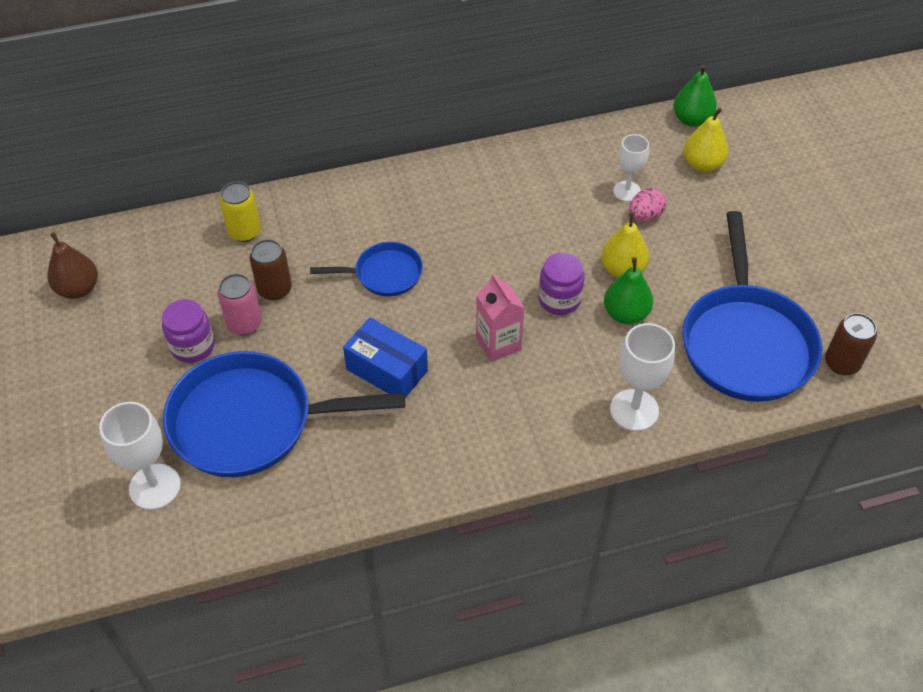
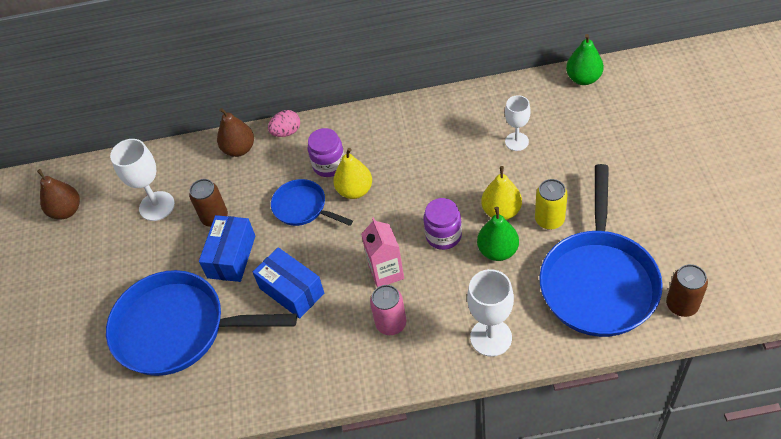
camera: 15 degrees right, 0 degrees up
(155, 487) = (95, 379): white goblet -> white goblet (157, 206)
(192, 346) = (144, 262): purple jar -> purple jar (329, 165)
(244, 232) = (200, 168): yellow can -> yellow can (549, 220)
(244, 324) = (186, 245): pink can -> pink can (391, 323)
(291, 208) = (239, 149): none -> brown pear
(304, 334) = (231, 256): none -> blue box
(384, 274) = (303, 207): blue pan -> blue pan turned 150 degrees counterclockwise
(645, 216) = (528, 164): pink egg -> pink egg (286, 132)
(702, 164) = (586, 119): yellow pear -> yellow pear (355, 190)

